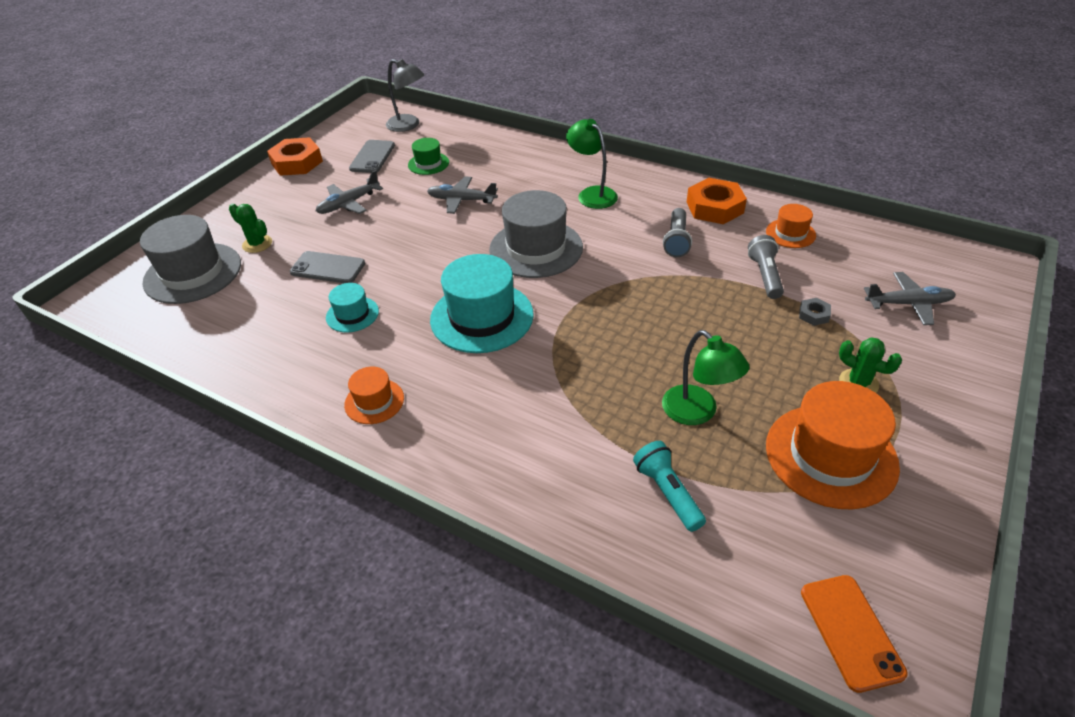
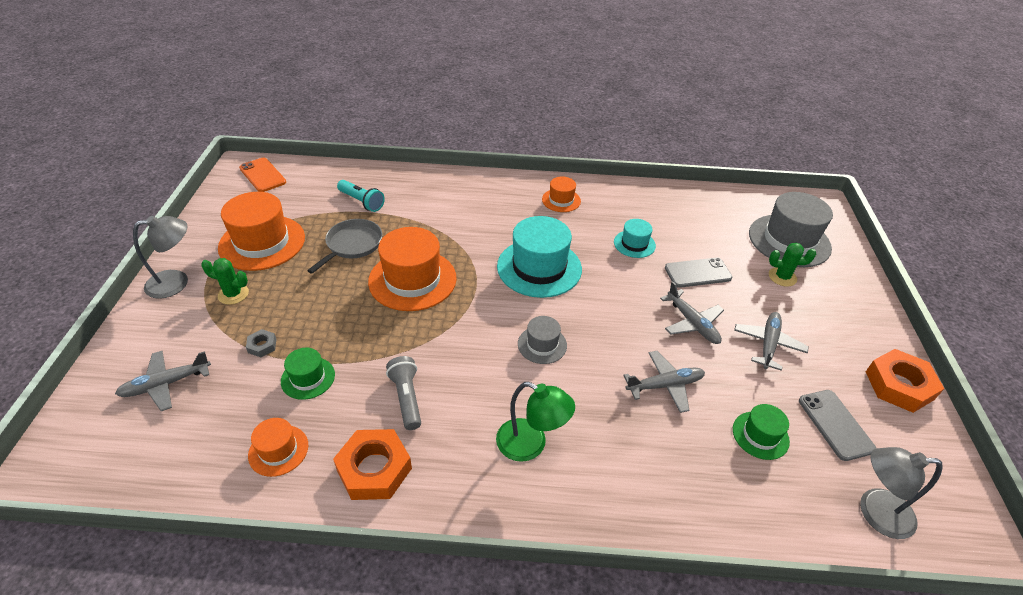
camera: 150 degrees right, 0 degrees up
(389, 231) = (692, 323): none -> grey plane
(536, 248) = (542, 344): grey hat -> grey hat, size x0.52
(633, 342) = (412, 280): none -> orange hat
(697, 412) = (352, 245): green lamp -> grey pan
(765, 275) = (308, 378): grey flashlight -> green hat
(943, 422) = (176, 282): none -> grey lamp

